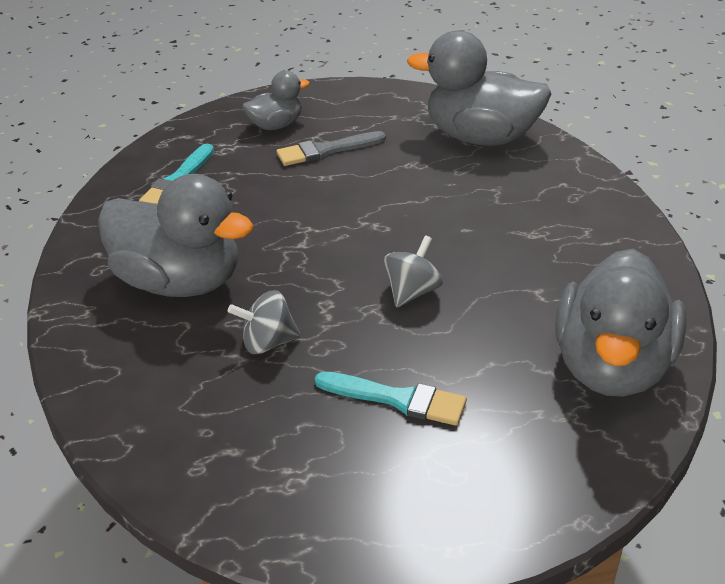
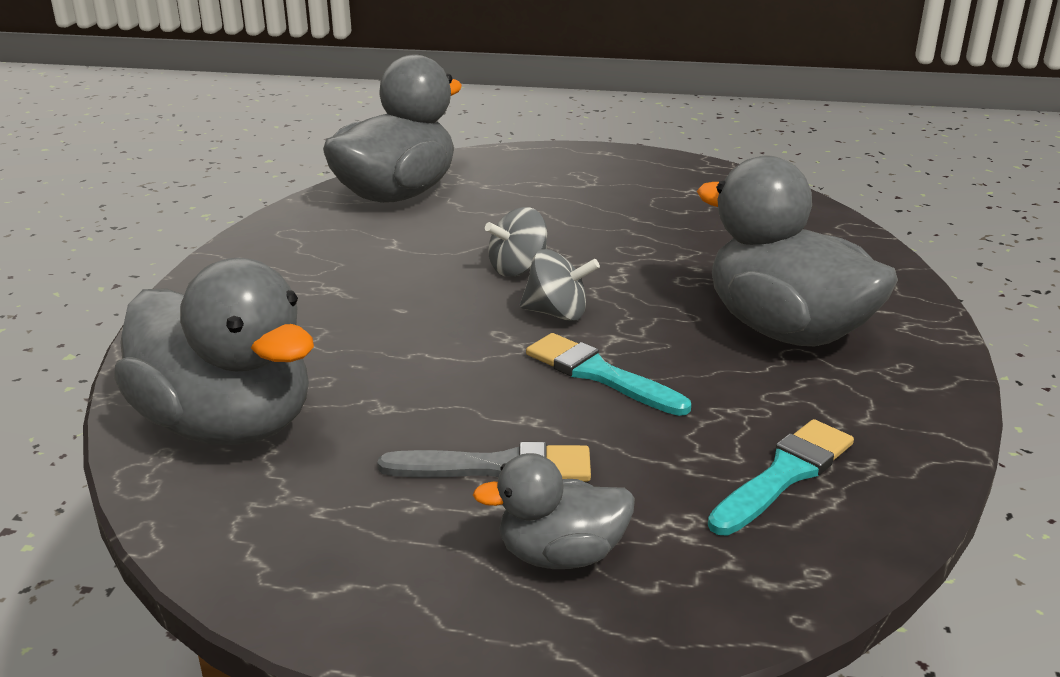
camera: 160 degrees left, 10 degrees down
(268, 342) = (694, 261): grey spinning top -> grey spinning top (557, 313)
(397, 399) = (591, 209): turquoise brush -> turquoise brush (599, 374)

